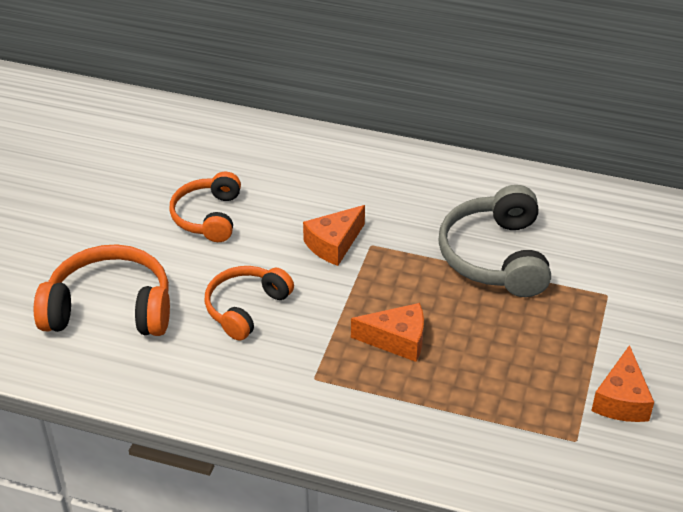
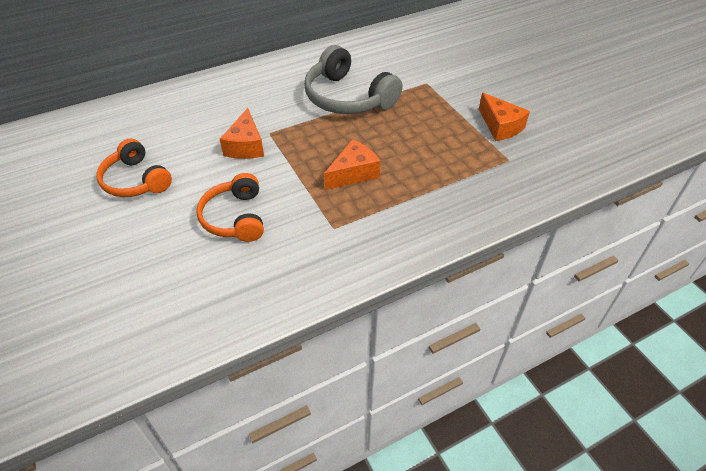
camera: 45 degrees left, 5 degrees up
(110, 308) = (130, 285): orange headphones -> none

